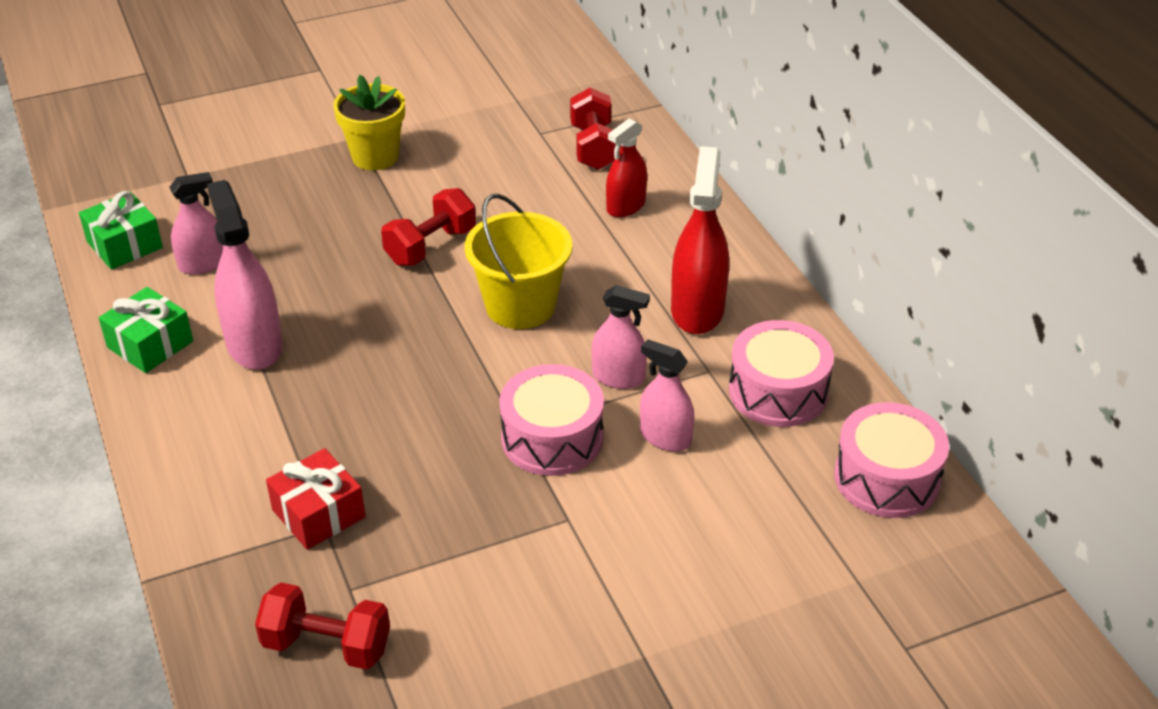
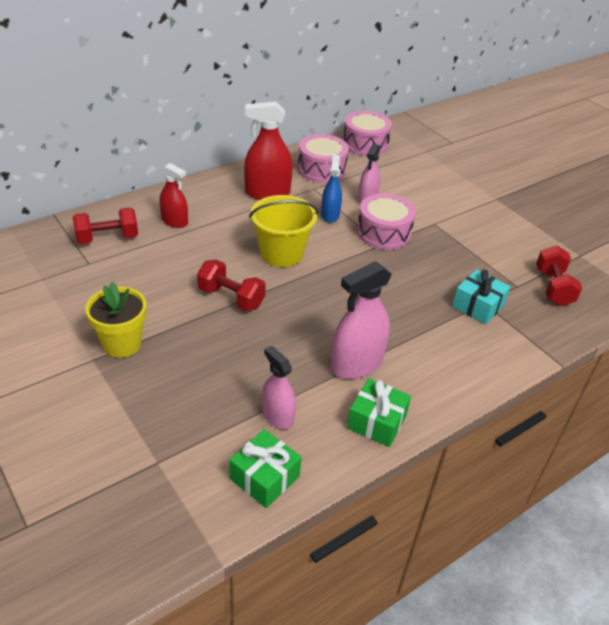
camera: 105 degrees left, 0 degrees up
(318, 513) = (478, 306): red gift -> turquoise gift
(618, 377) = (330, 215): pink spray bottle -> blue spray bottle

